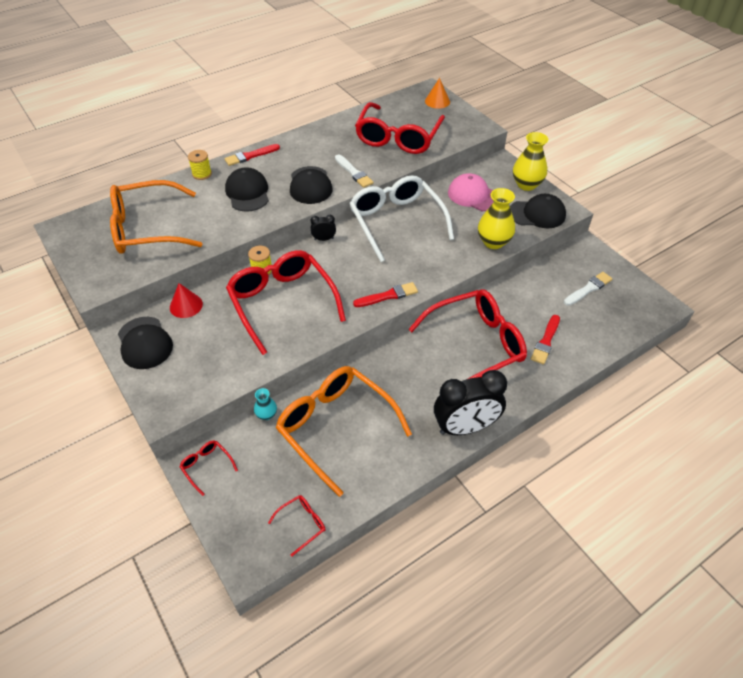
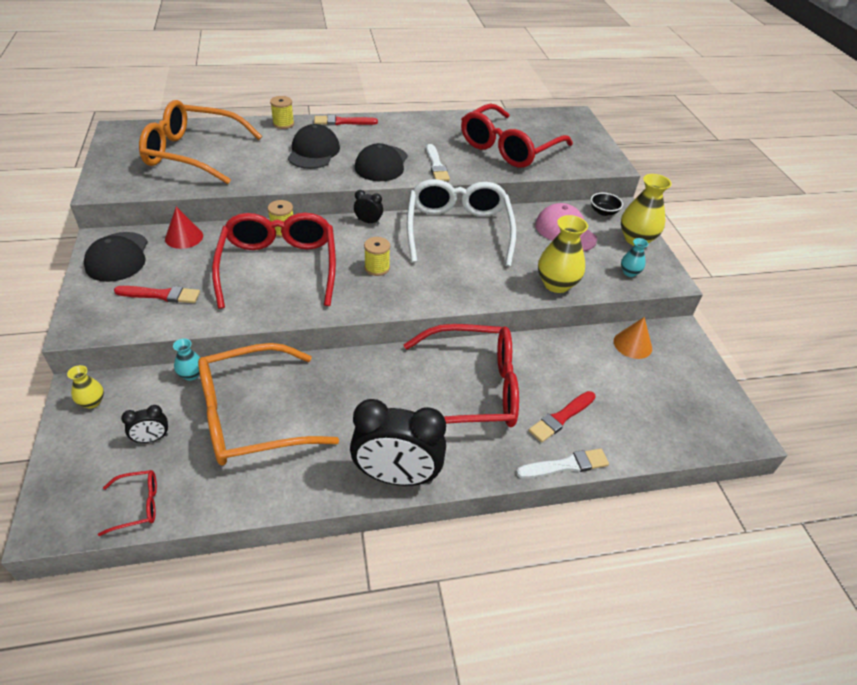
camera: 20 degrees right, 5 degrees down
(206, 466) = (92, 402): red glasses -> yellow vase
(275, 474) = (152, 439): none -> black clock
(335, 427) = (252, 416): orange glasses -> orange glasses turned 90 degrees counterclockwise
(357, 276) = (377, 268): none -> yellow spool
(388, 296) = (395, 298): red brush -> red brush (161, 295)
(437, 101) = (577, 127): orange cone -> orange cone (632, 344)
(491, 169) = (603, 212): none -> black bowl
(537, 214) = (629, 272): black cap -> turquoise vase
(588, 289) = (654, 378): white brush -> white brush (566, 465)

